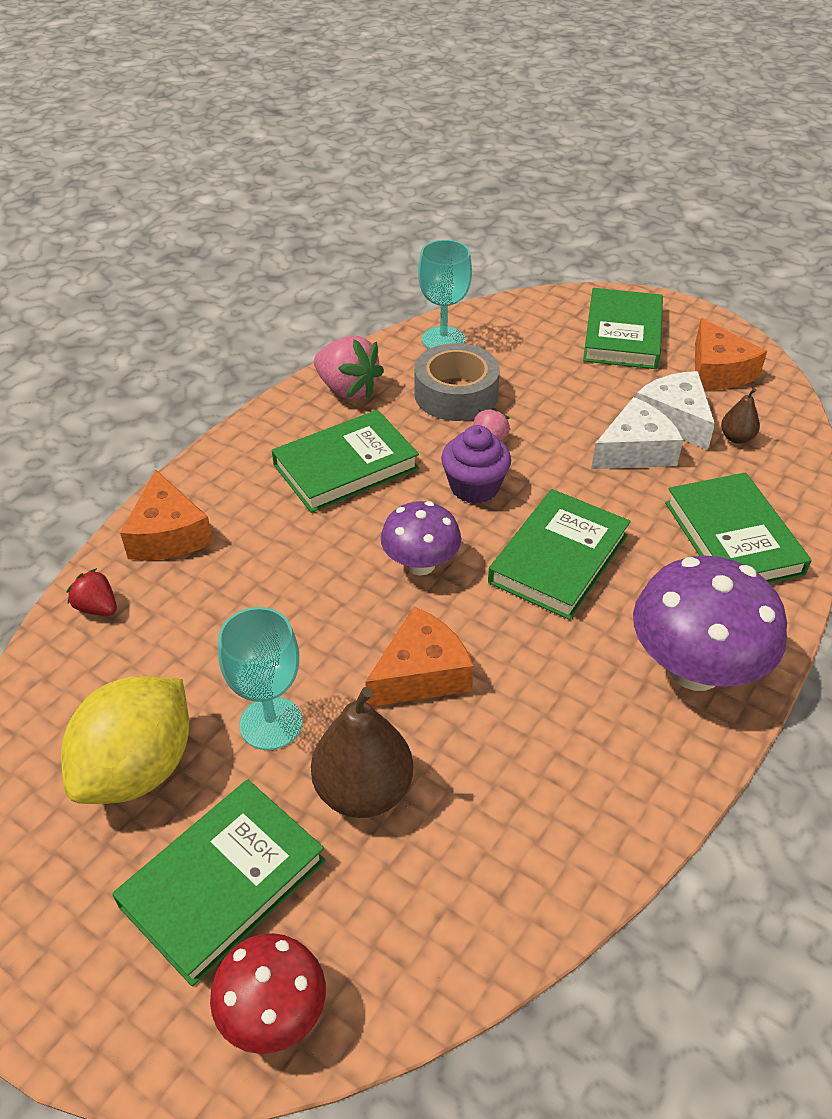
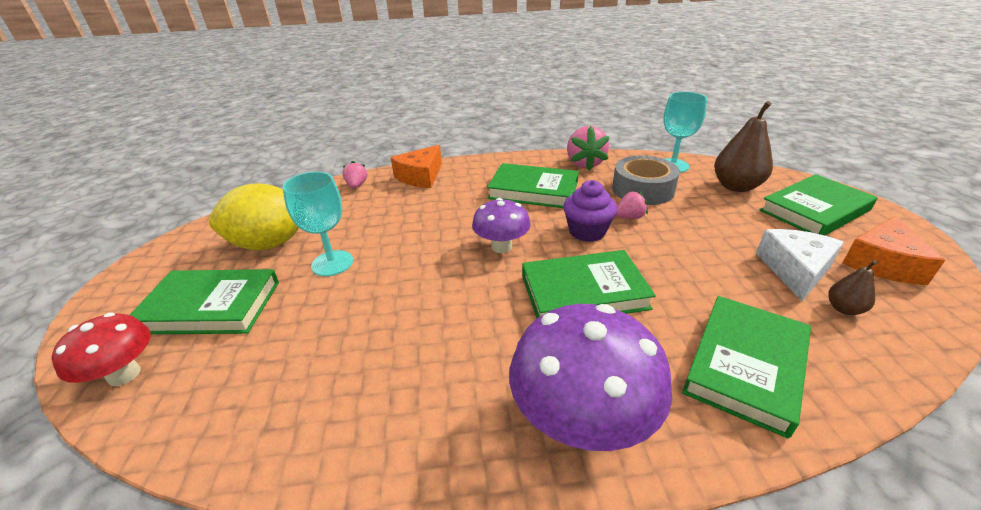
camera: 50 degrees right, 10 degrees down
(97, 608) = (356, 185): red strawberry -> pink strawberry
(363, 791) = (311, 319): brown pear -> brown pear (736, 186)
(421, 673) = (420, 291): orange cheese -> none
(635, 451) = (731, 270): white cheese -> none

